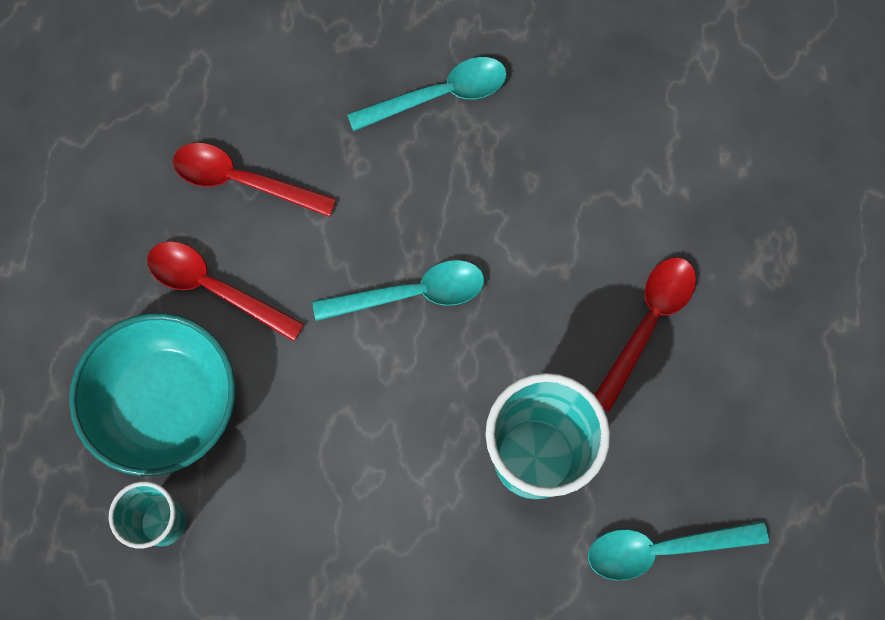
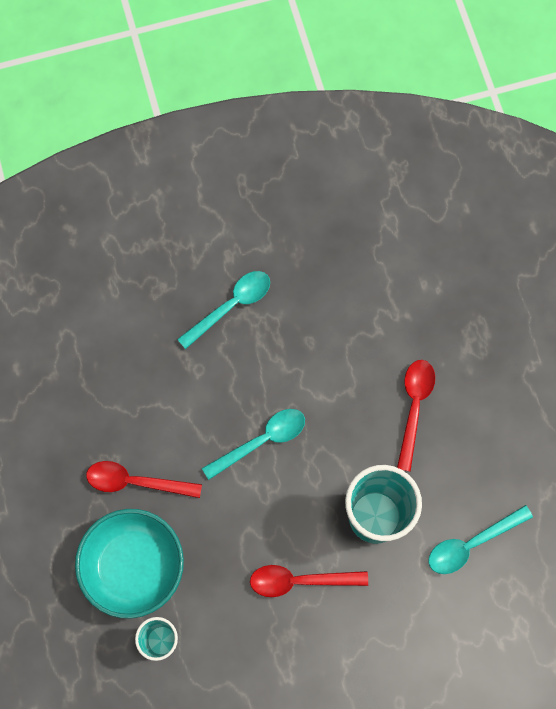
camera: 20 degrees left, 0 degrees up
(243, 181) = (127, 406): red spoon -> red spoon (300, 580)

